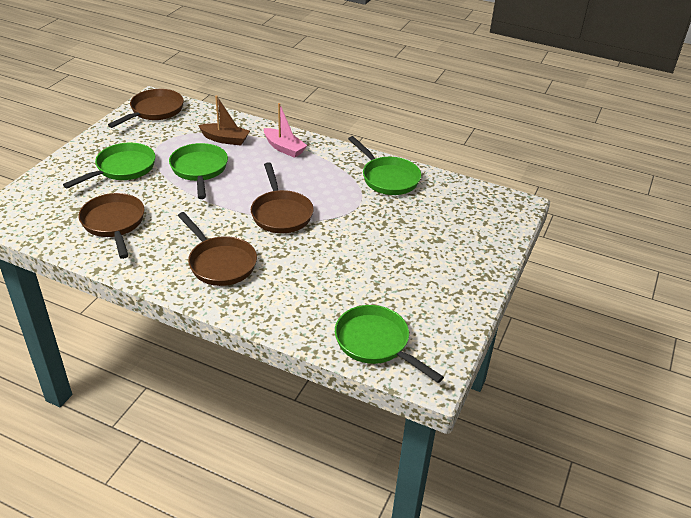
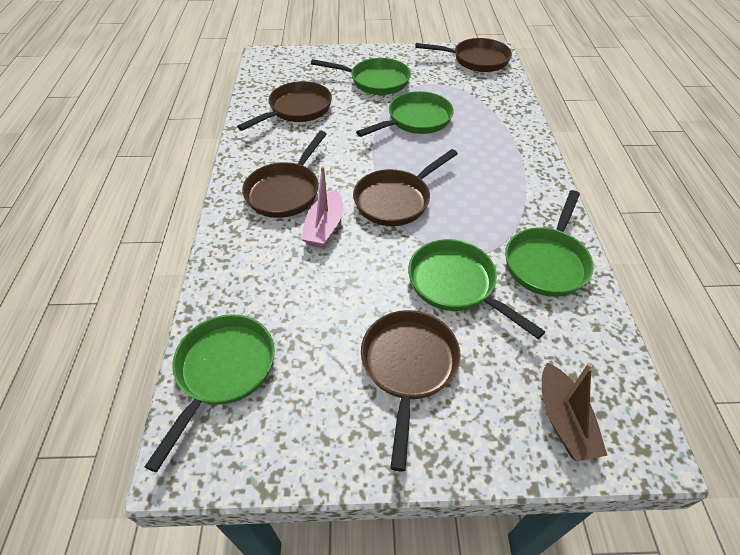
camera: 65 degrees right, 10 degrees up
(225, 139) = (480, 114): brown boat -> brown boat (563, 420)
(284, 148) = (510, 157): pink boat -> pink boat (324, 227)
(378, 219) = (456, 285): none -> green pan
(425, 262) = (408, 367): none -> brown pan

